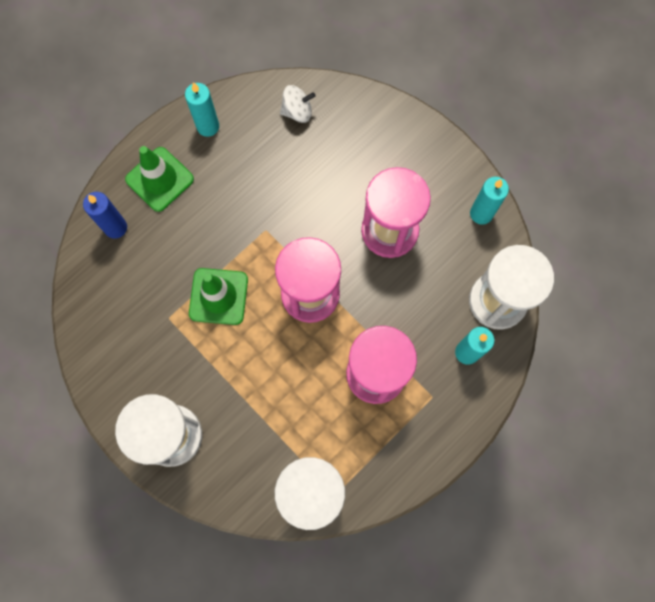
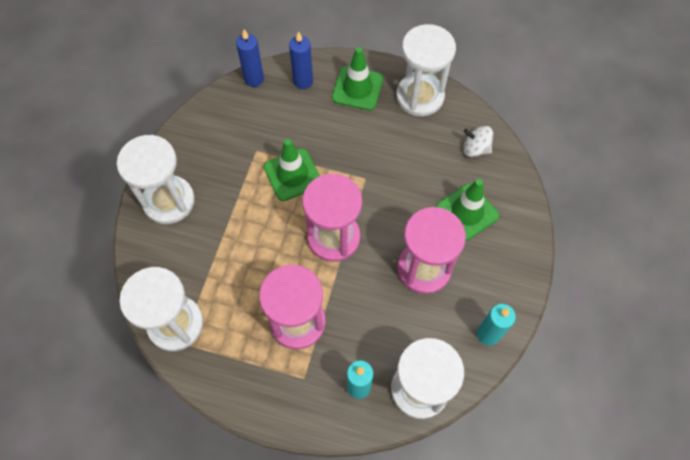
camera: 60 degrees right, 10 degrees down
(80, 275) = (254, 79): none -> blue candle
(208, 126) = (420, 96): turquoise candle -> white hourglass
(297, 111) = (475, 149): white spinning top -> white spinning top turned 150 degrees clockwise
(357, 159) = (467, 212): none -> green traffic cone

